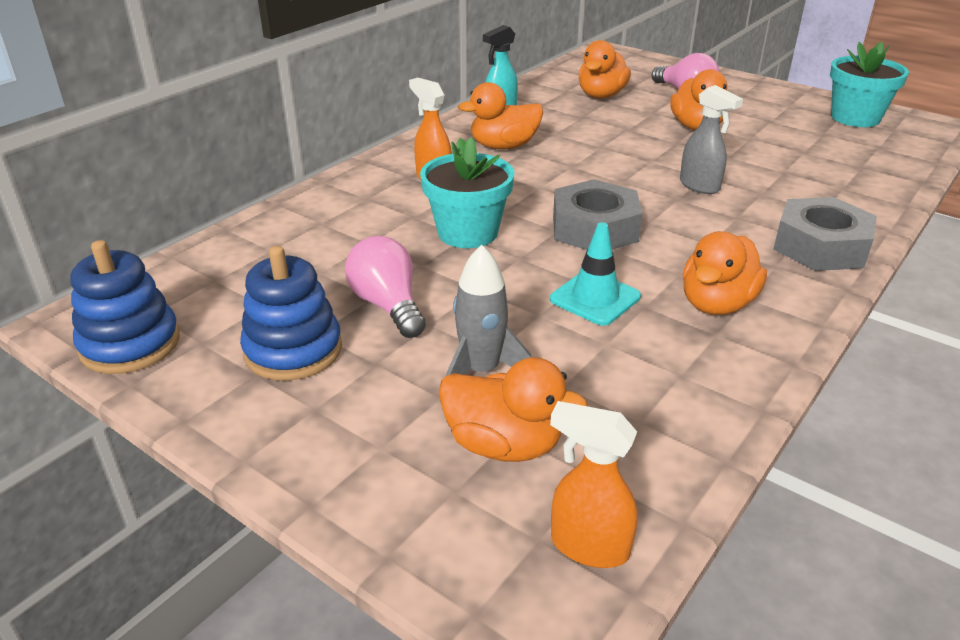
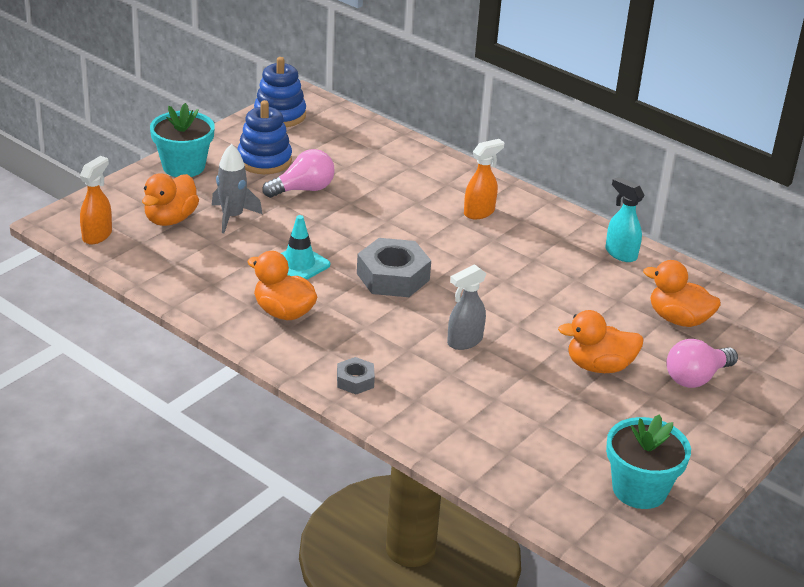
camera: 90 degrees right, 0 degrees up
(467, 233) = (391, 222): turquoise flower pot -> turquoise flower pot (183, 166)
(504, 146) = (543, 249): orange duck -> none
(820, 246) = (355, 381): grey nut -> grey nut, size x0.52

